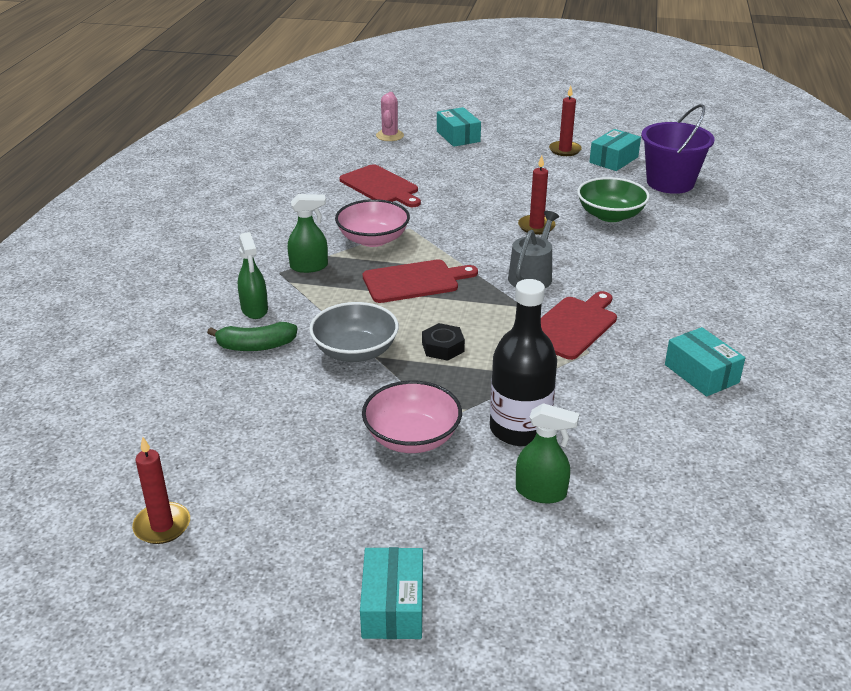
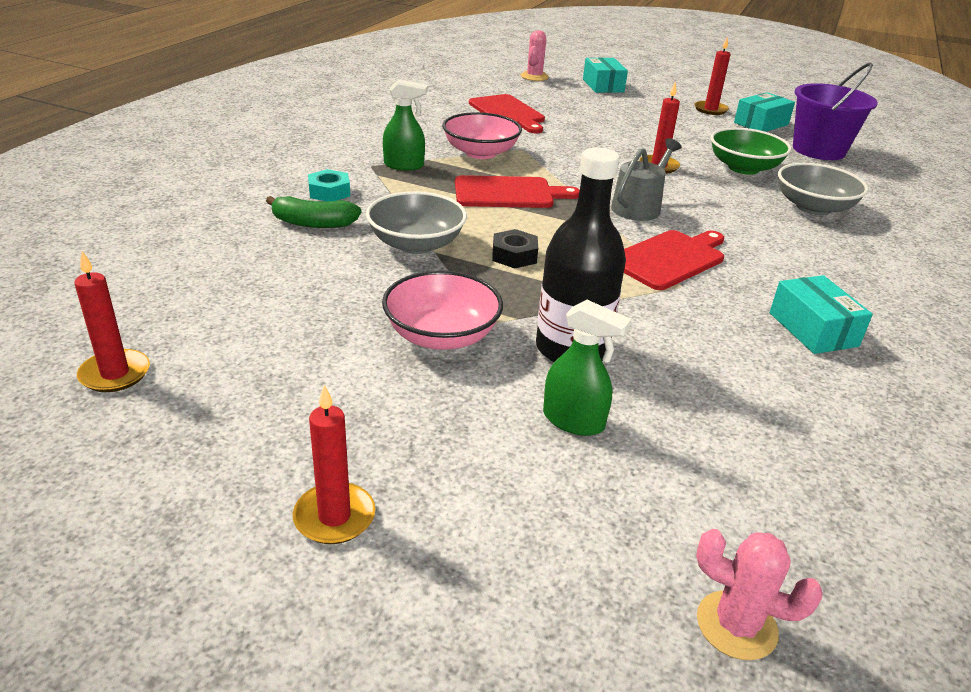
camera: 10 degrees right, 0 degrees up
(254, 309) = (329, 192): green spray bottle -> turquoise nut
(393, 606) = (334, 517): turquoise box -> red candle
(678, 249) = (813, 207): none -> grey bowl
(697, 623) = (736, 625): none -> pink cactus

